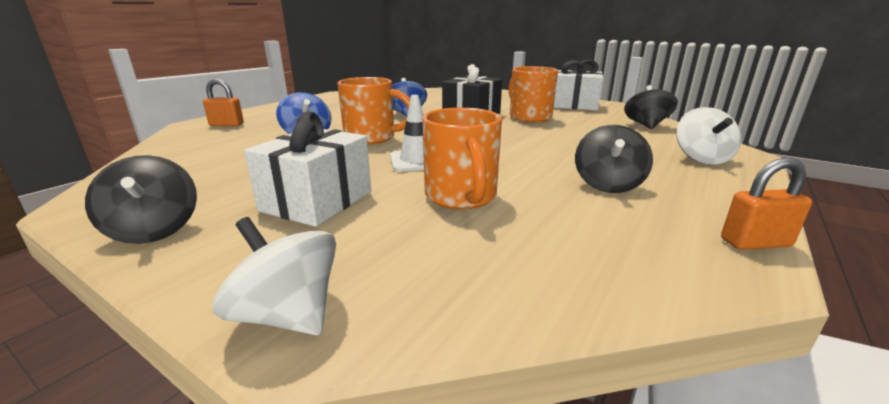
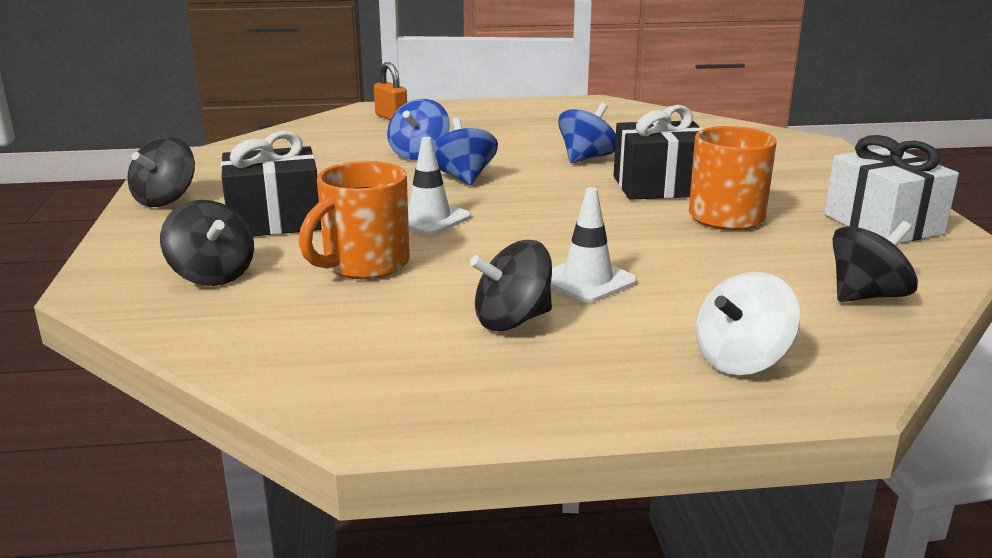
camera: 50 degrees right, 0 degrees up
(288, 315) = (113, 277): white spinning top -> none
(317, 201) = (274, 220): white gift -> black gift
(372, 138) = (463, 178): orange mug -> blue spinning top
(382, 257) = (212, 275): none -> black spinning top
(571, 156) = (587, 280): none -> white traffic cone
(755, 243) = (448, 421): orange padlock -> none

